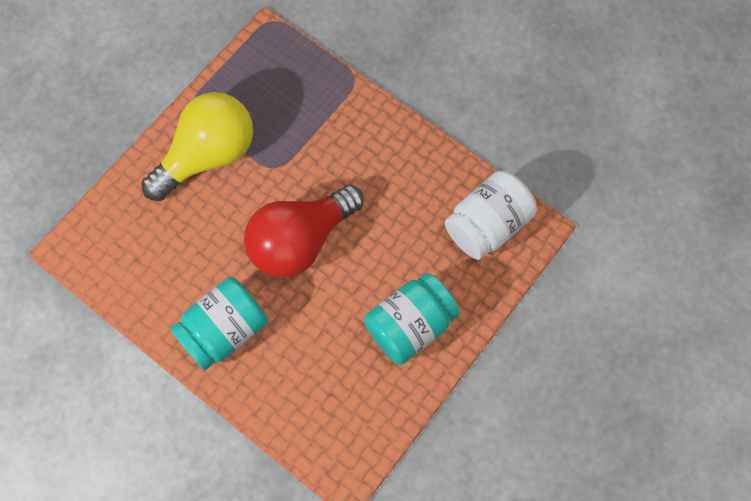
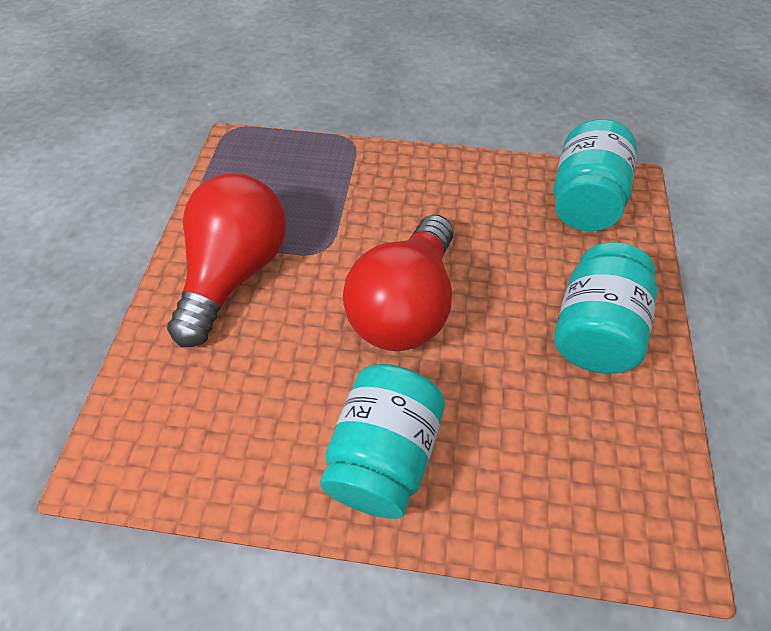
camera: 30 degrees left, 15 degrees down
(208, 155) = (235, 273): yellow light bulb -> red light bulb
(487, 225) = (584, 201): white jar -> turquoise jar

